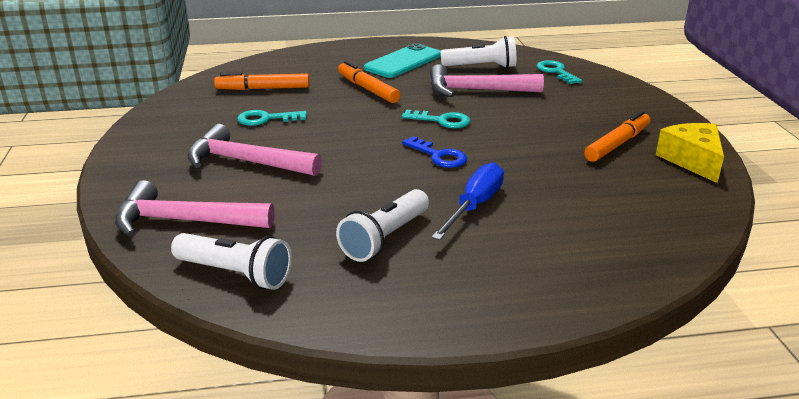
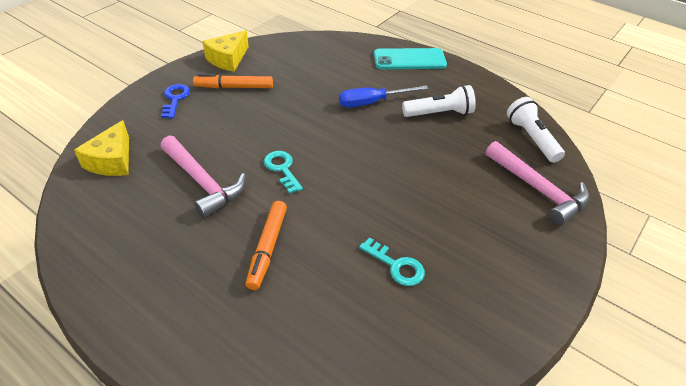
camera: 135 degrees left, 15 degrees up
(246, 162) = (459, 219): pink hammer -> none
(263, 89) = (348, 325): orange marker -> none
(403, 62) = (170, 271): turquoise phone -> turquoise phone (409, 59)
(439, 156) = (335, 142): blue key -> blue key (175, 99)
(481, 67) = (137, 209): white flashlight -> none
(556, 72) = (112, 160): turquoise key -> yellow cheese

